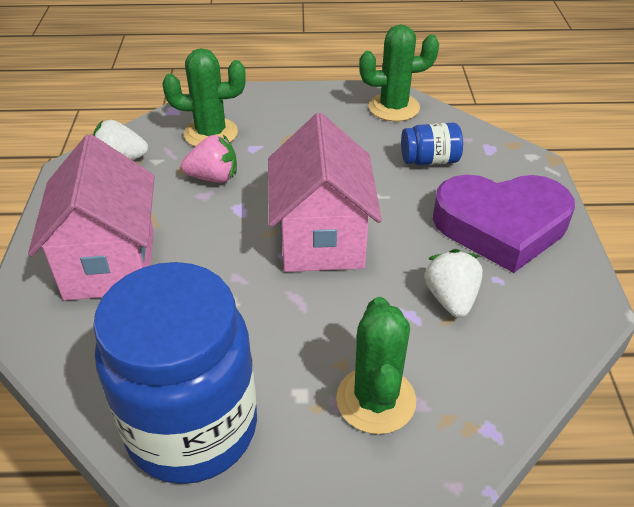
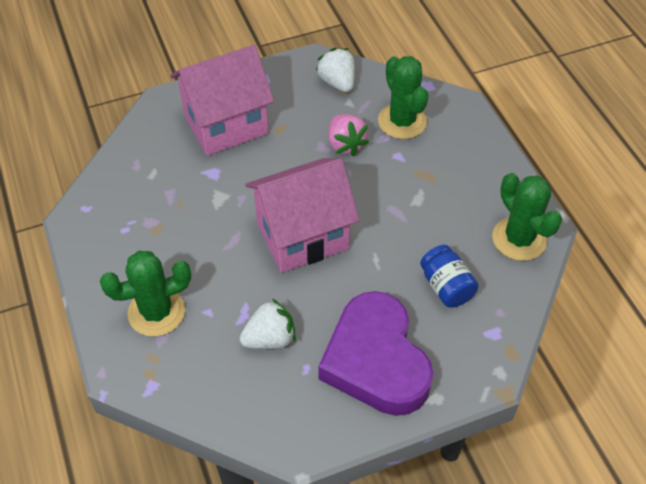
camera: 70 degrees right, 10 degrees up
(192, 428) = (107, 221): blue jar -> none

